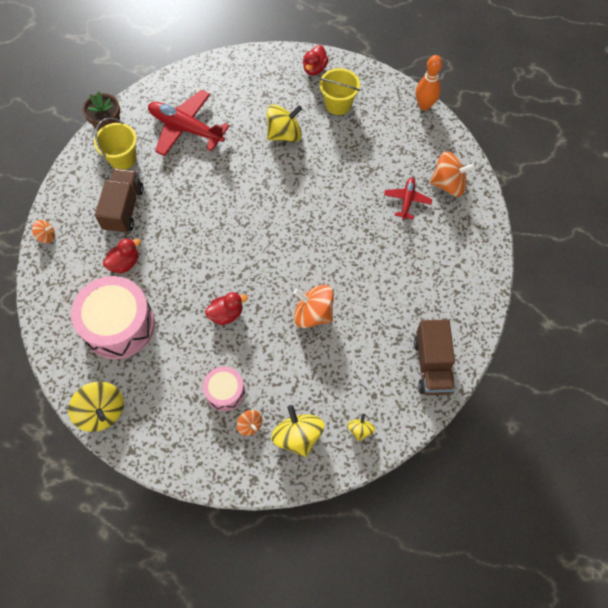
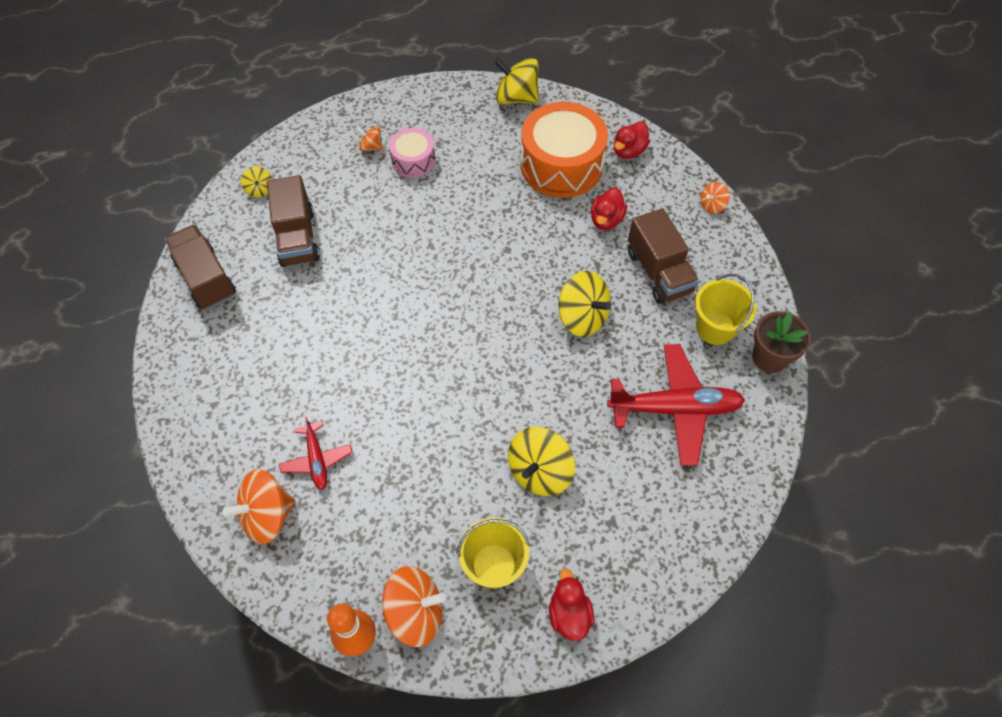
camera: 150 degrees right, 5 degrees down
(118, 325) = (561, 165): pink drum -> orange drum
(226, 314) = (460, 224): red duck -> red duck (628, 151)
(298, 436) = (319, 159): yellow spinning top -> yellow spinning top (582, 317)
(313, 314) = (365, 267): orange spinning top -> orange spinning top (415, 612)
(350, 366) = (297, 238): none -> brown truck

